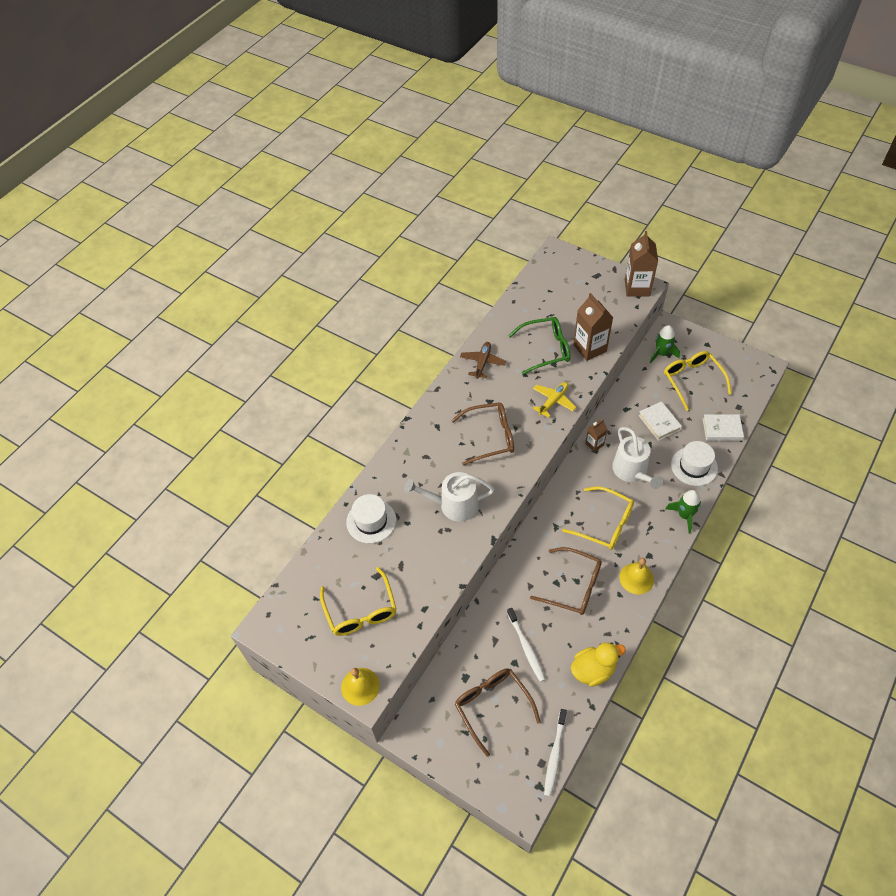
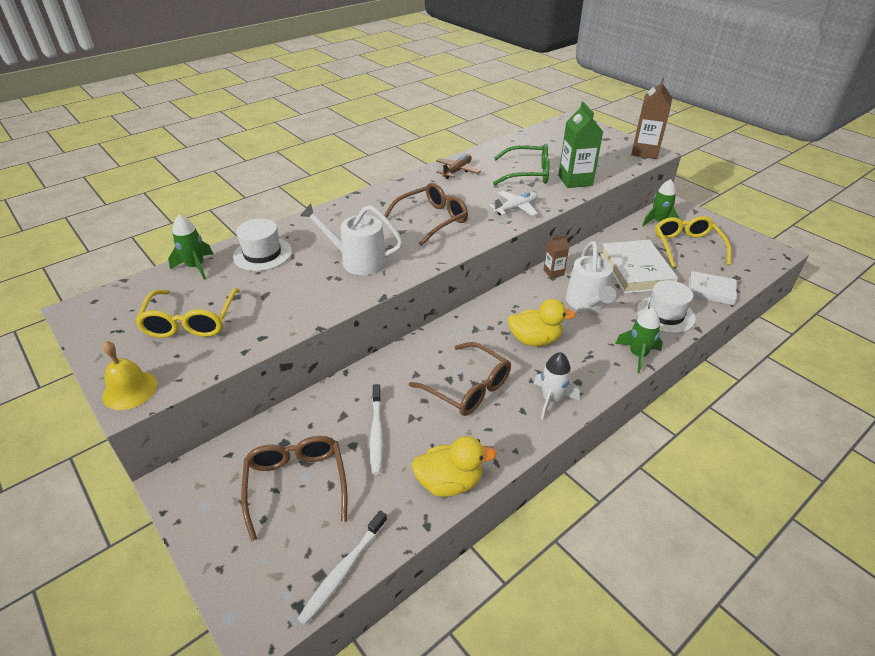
camera: 15 degrees right, 15 degrees down
(325, 552) = (196, 267): none -> green rocket
(490, 437) = (432, 220): brown glasses -> brown glasses turned 45 degrees counterclockwise
(553, 401) = (516, 208): yellow plane -> white plane
(589, 348) = (575, 180): brown carton -> green carton
(605, 524) = (534, 340): yellow glasses -> yellow duck
(636, 578) = (551, 400): yellow bell -> white rocket
(659, 422) = (636, 271): white book -> white book, size x1.63

